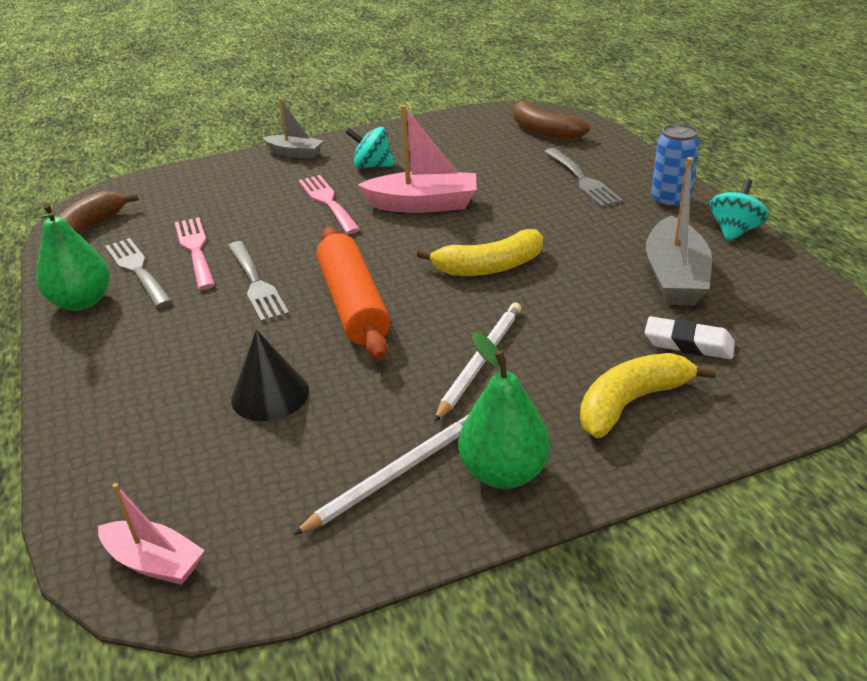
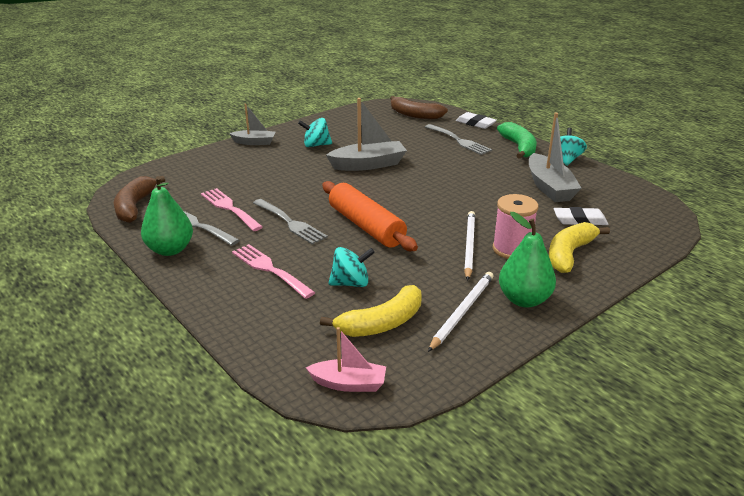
camera: 20 degrees left, 5 degrees down
(270, 394) = (351, 283): black cone -> turquoise spinning top
(327, 202) = (302, 169): pink fork -> pink fork (269, 269)
(423, 205) = (368, 164): pink boat -> grey boat
(489, 267) = (437, 195): yellow banana -> yellow banana (382, 323)
(542, 378) = (511, 249): none -> pink spool
(627, 153) = (475, 123): none -> white eraser
(670, 201) = (519, 147): blue can -> green banana

